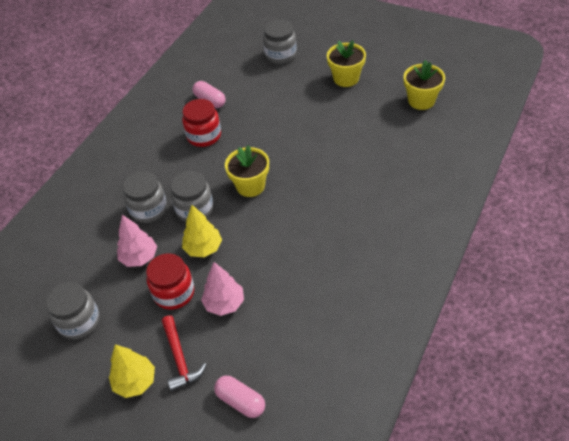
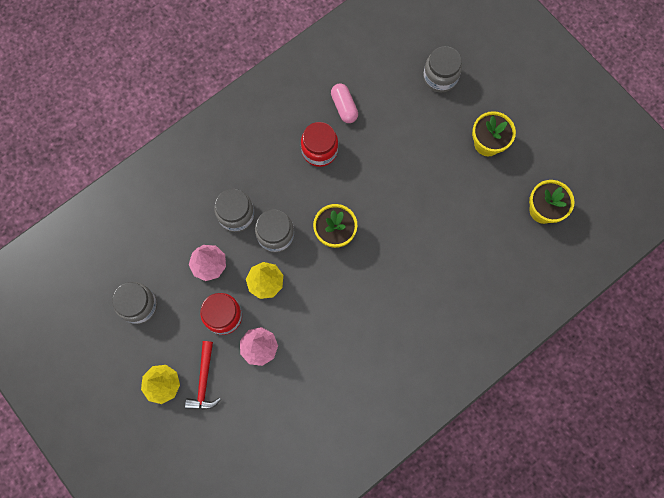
camera: 20 degrees right, 25 degrees up
(241, 401) = (234, 442): pink capsule -> none

